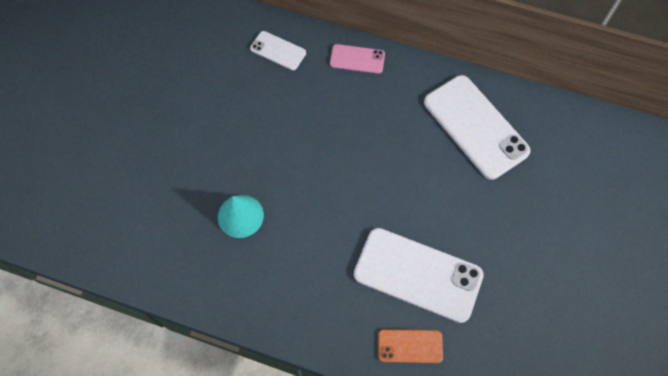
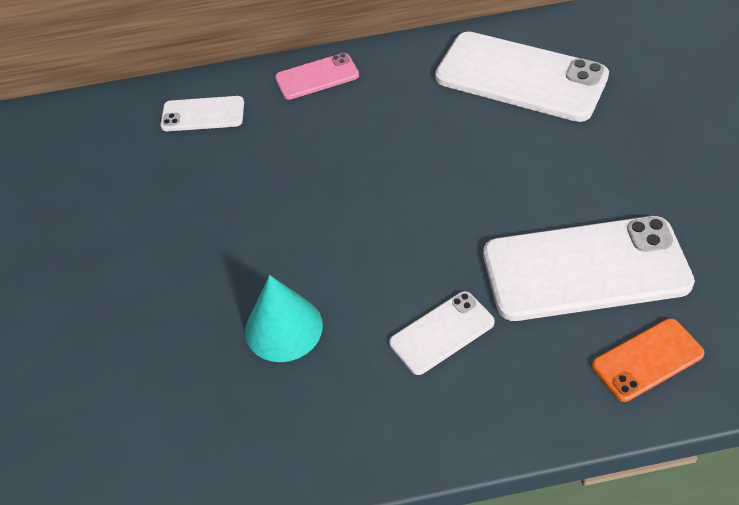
camera: 25 degrees left, 15 degrees down
(317, 266) = (442, 333): none -> white phone

